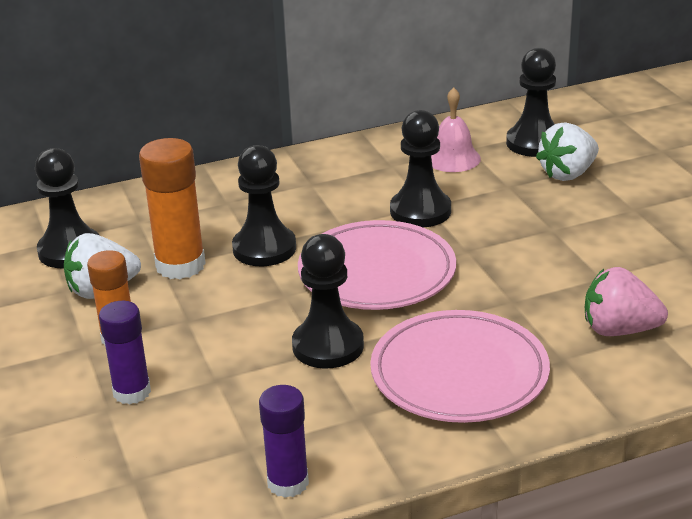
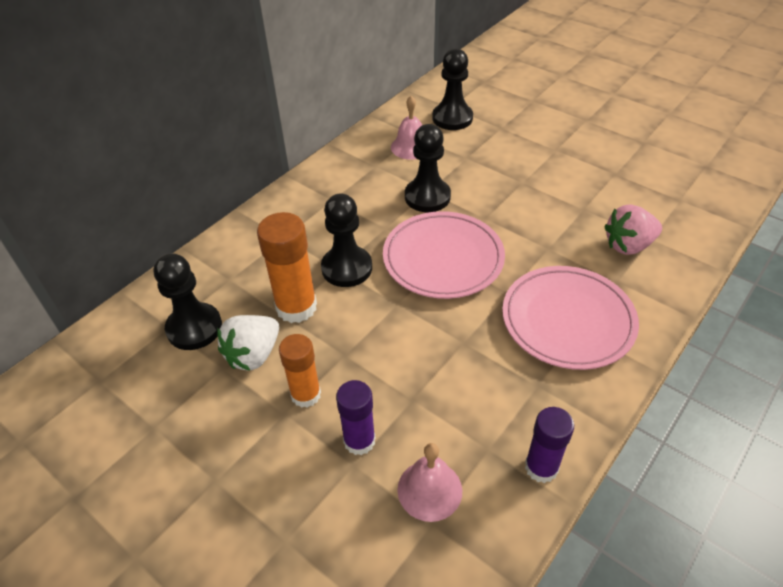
camera: 30 degrees left, 15 degrees up
(158, 455) = (429, 490): none -> pink bell
(328, 346) = (464, 335): black pawn -> none
(568, 174) = (493, 136): white strawberry -> none

